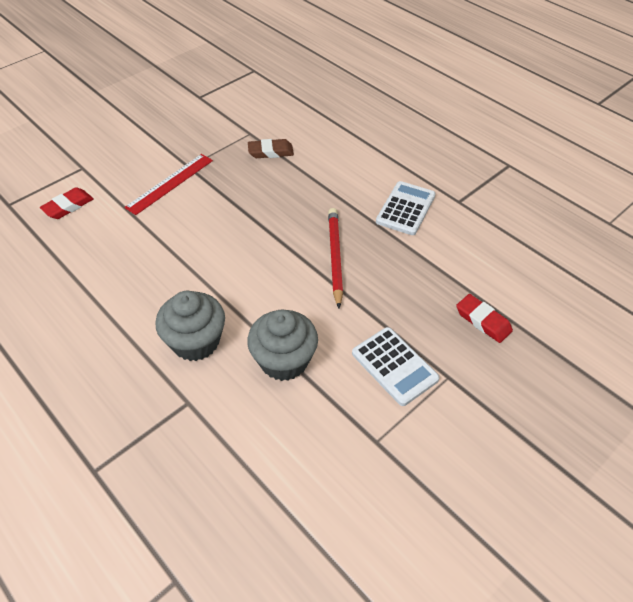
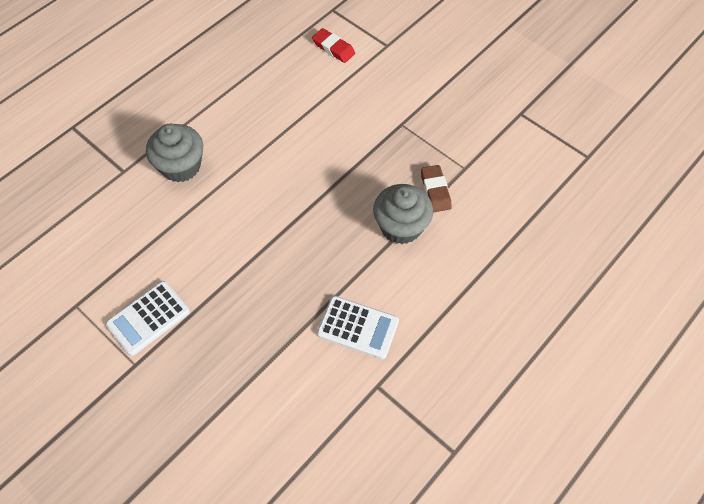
camera: 85 degrees right, 10 degrees up
(170, 183) = (373, 114): red ruler -> none
(284, 360) = (159, 231): grey cupcake -> grey cupcake (401, 226)
(335, 257) = (281, 263): red pencil -> none
(483, 321) = (199, 400): red eraser -> none

